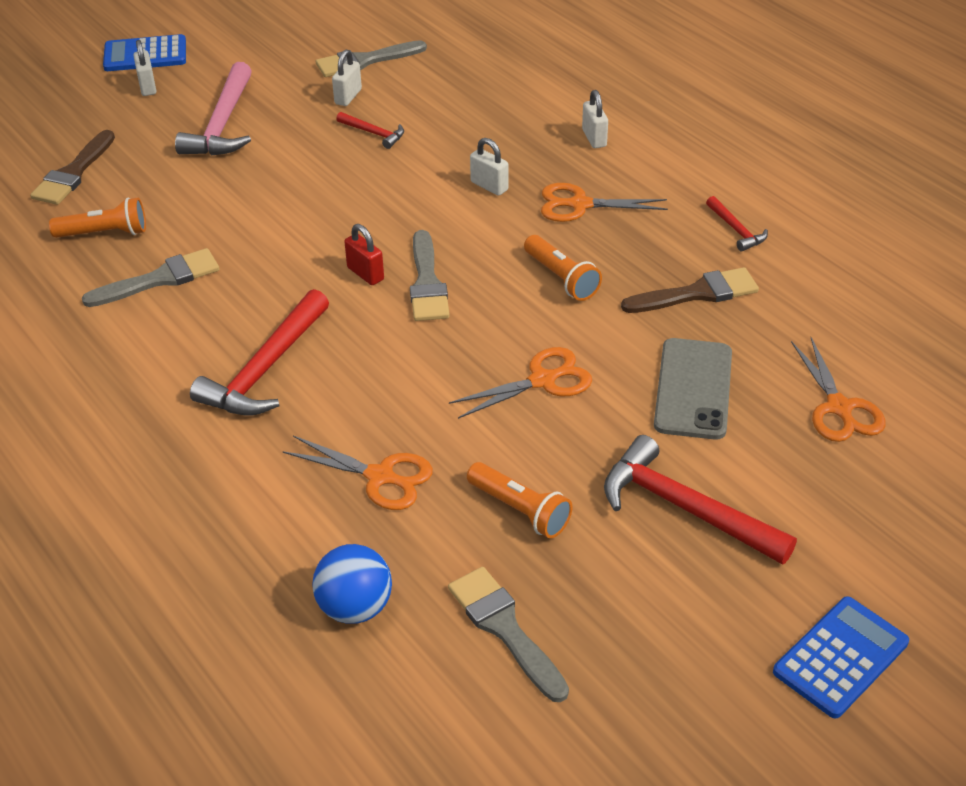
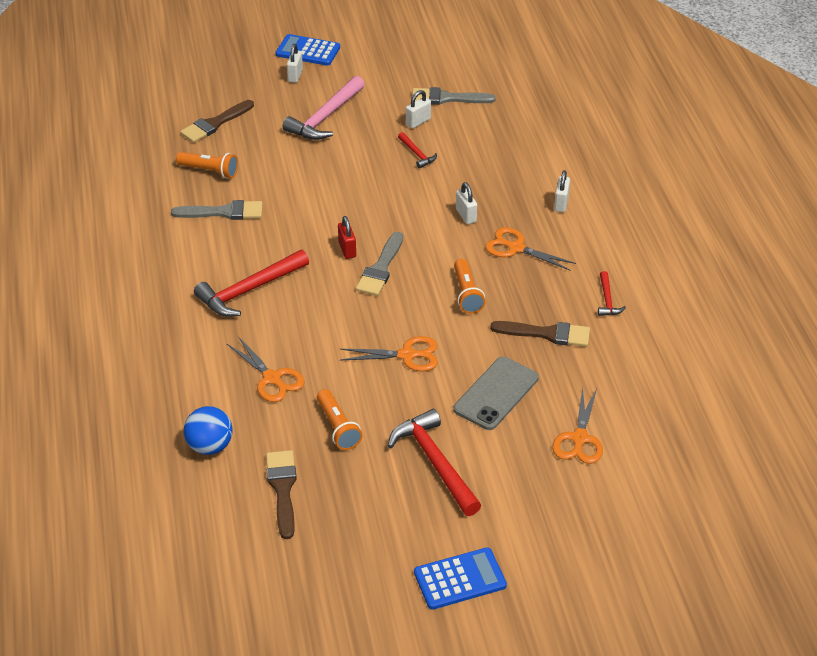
camera: 25 degrees right, 0 degrees up
(505, 628) = (282, 489): grey brush -> brown brush

